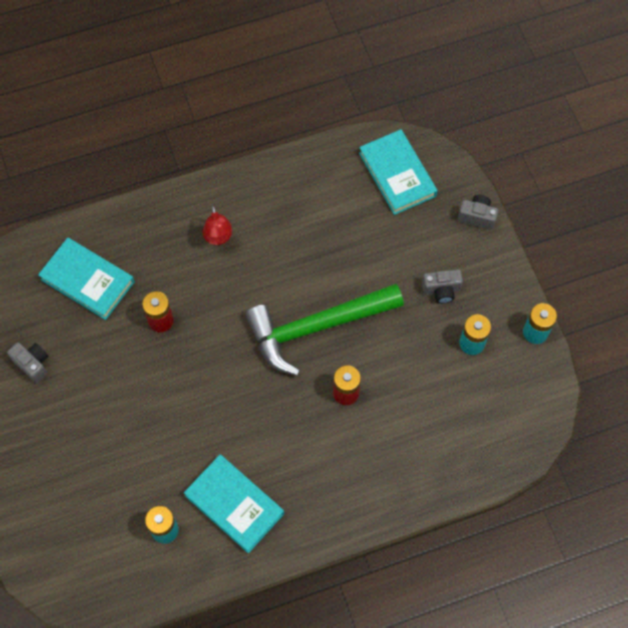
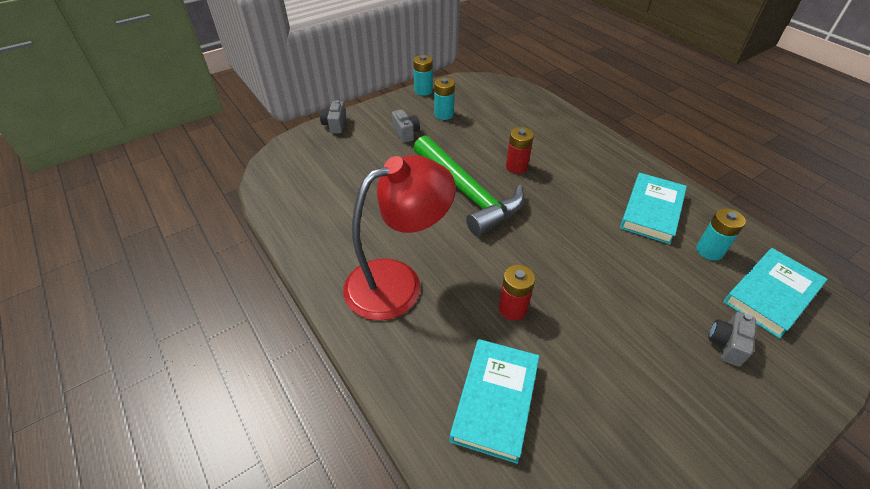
camera: 105 degrees left, 20 degrees down
(32, 364) = (633, 430): grey camera -> grey camera (726, 344)
(218, 238) = (398, 282): red lamp -> red lamp, size x2.32
(397, 174) = (300, 171): turquoise book -> turquoise book (771, 294)

